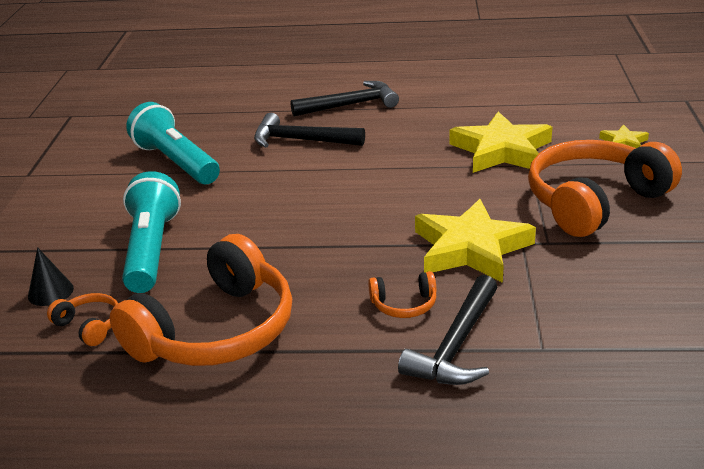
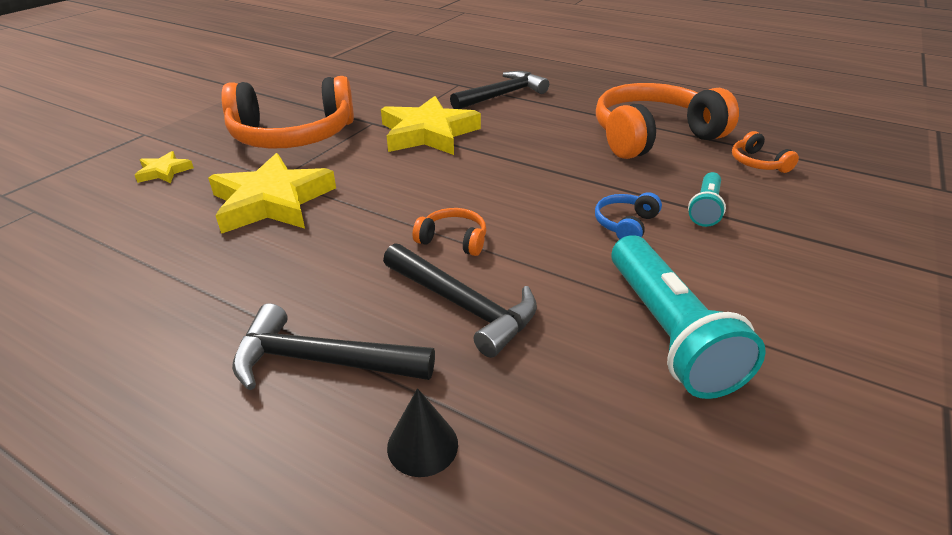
camera: 155 degrees left, 5 degrees up
(50, 292) = (806, 198): black cone -> black cone (422, 445)
(152, 250) = (705, 208): turquoise flashlight -> turquoise flashlight, size x0.54
(219, 215) = (625, 224): none -> blue headphones
(404, 305) = (512, 117): orange headphones -> orange headphones (453, 240)

